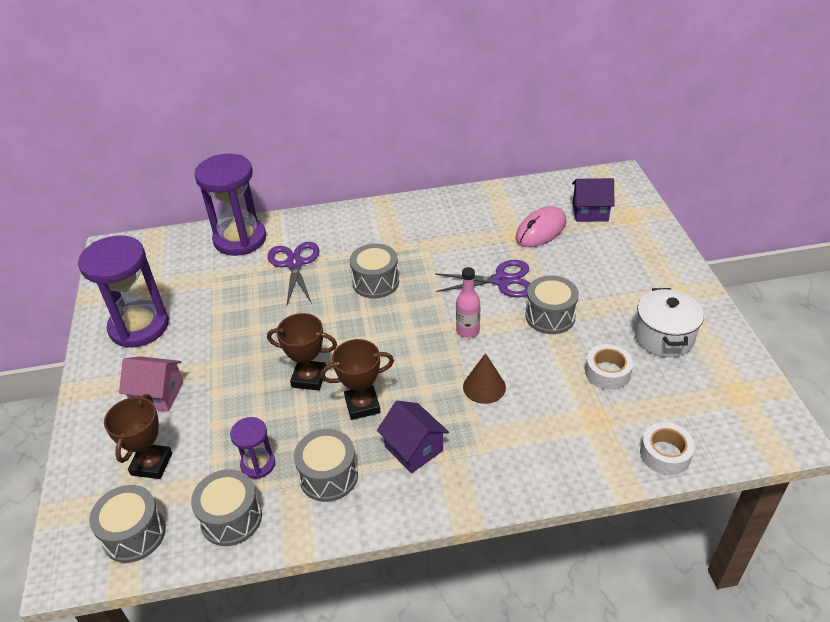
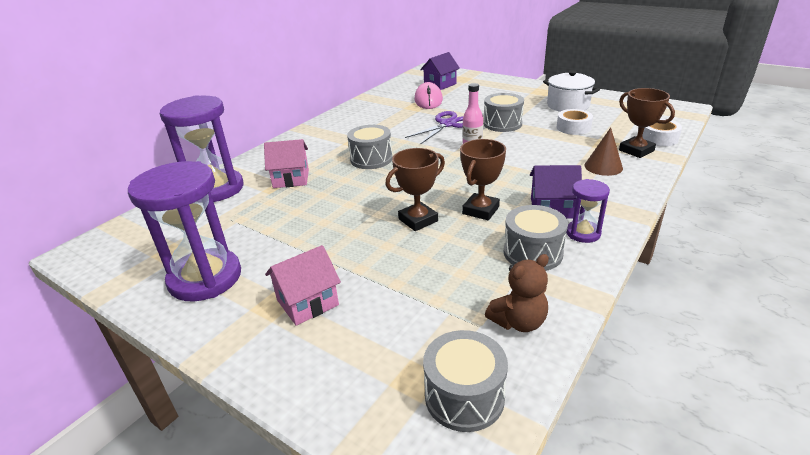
camera: 45 degrees left, 10 degrees down
(151, 464) = (388, 344): brown trophy -> brown trophy (636, 150)
(231, 518) = (518, 322): grey drum -> brown teddy bear
(258, 464) = (474, 281): purple hourglass -> purple hourglass (583, 233)
(294, 264) = (291, 179): purple scissors -> pink house
(484, 387) = (530, 163): brown cone -> brown cone (603, 166)

